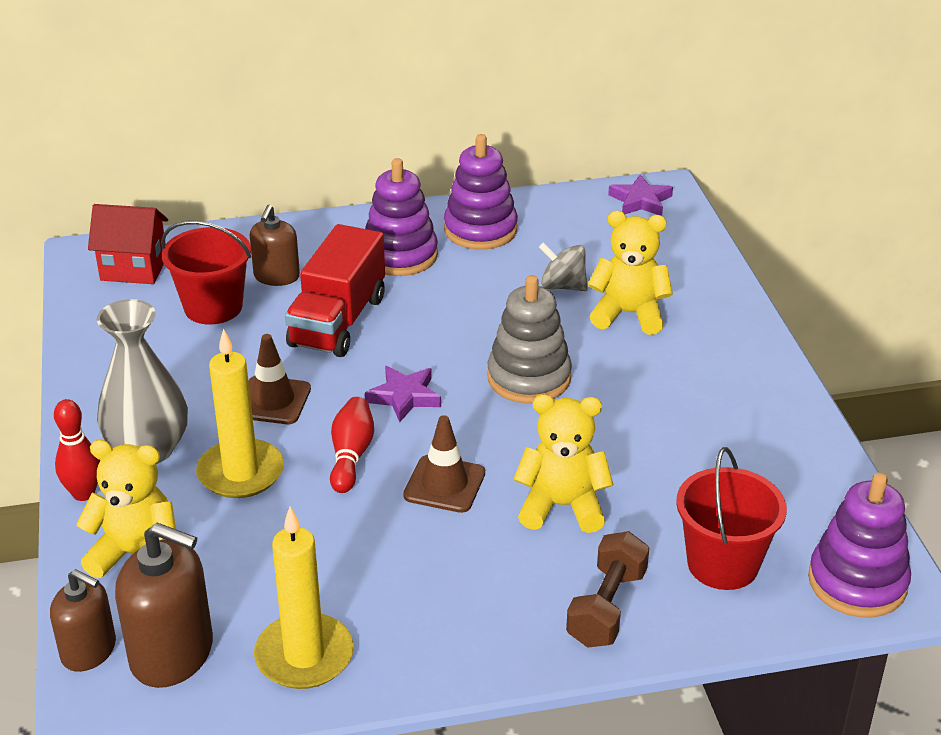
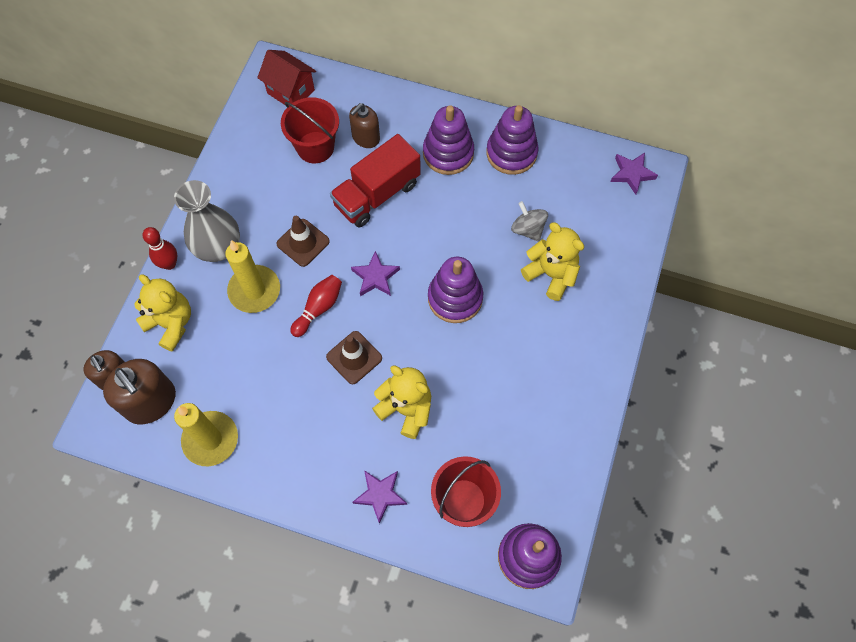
camera: 30 degrees right, 30 degrees up
(529, 378) = (455, 298): grey stacking toy -> purple stacking toy
(606, 607) = (380, 495): brown dumbbell -> purple star

